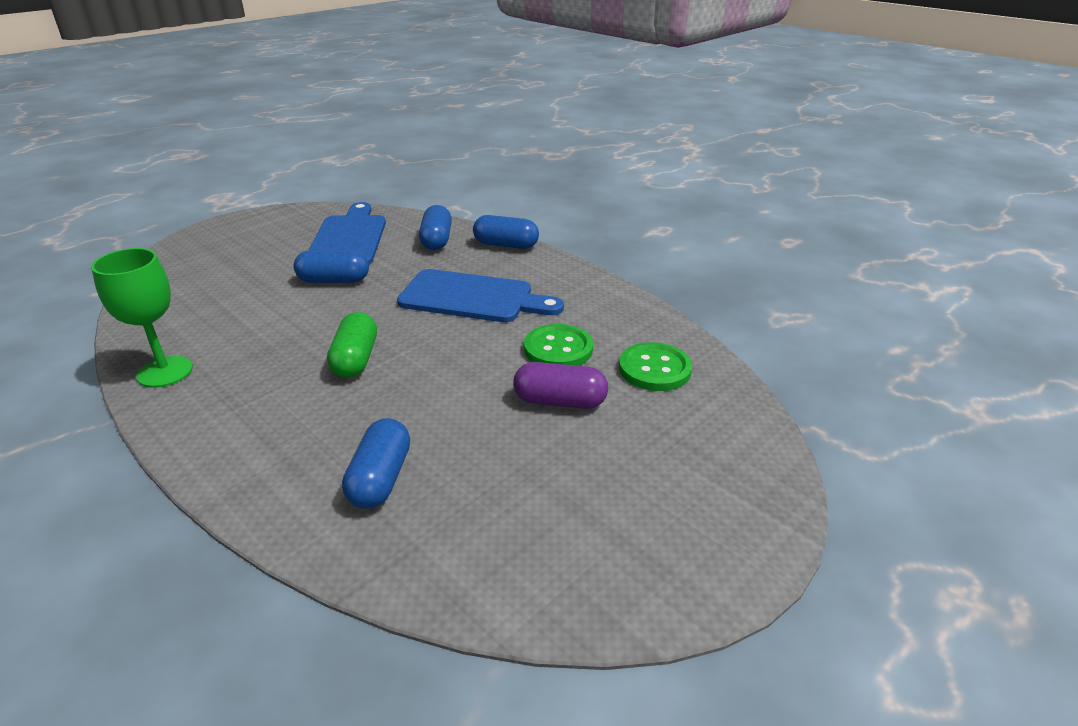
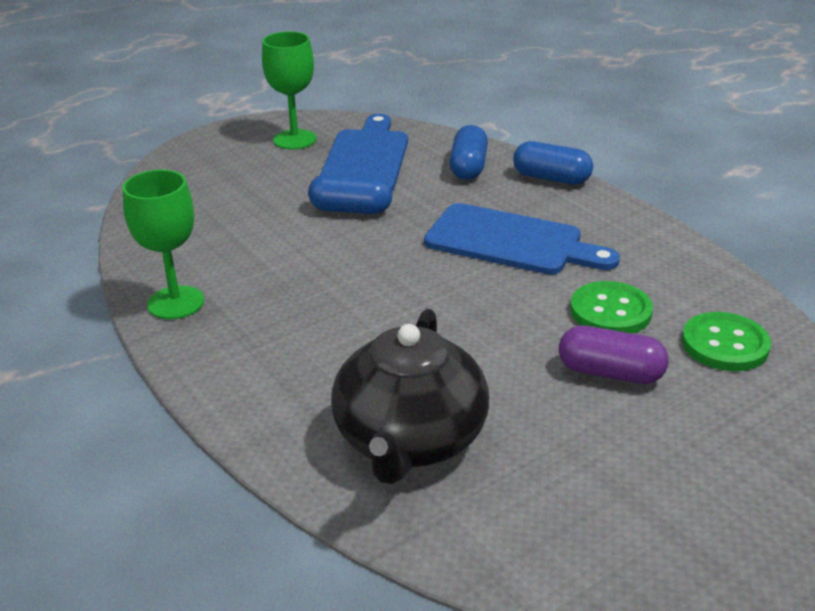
camera: 10 degrees right, 0 degrees up
(287, 226) = (295, 139): none -> green goblet
(355, 360) = (379, 305): green capsule -> none
(380, 479) = (410, 440): blue capsule -> black teapot

